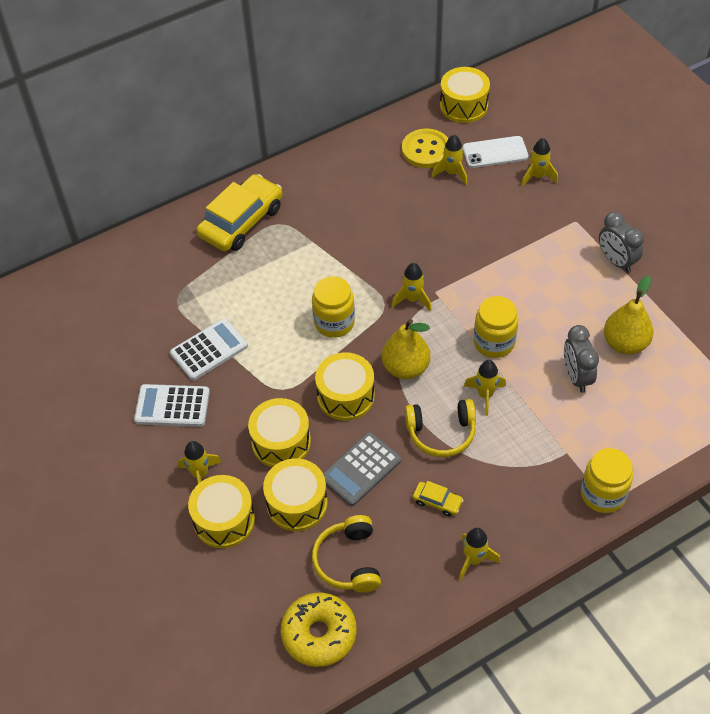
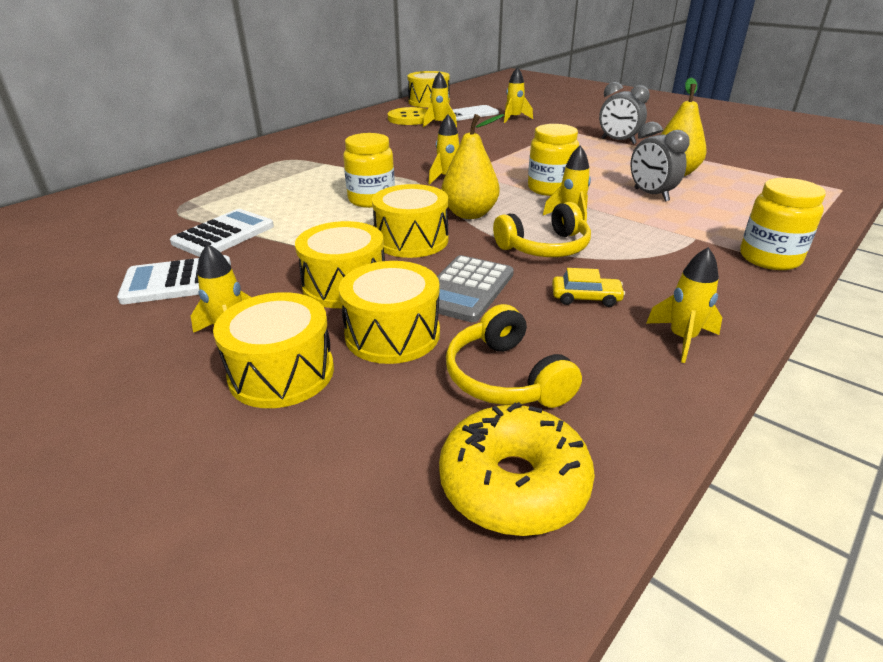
camera: 20 degrees left, 20 degrees down
(241, 222) = (245, 163): yellow car -> none

